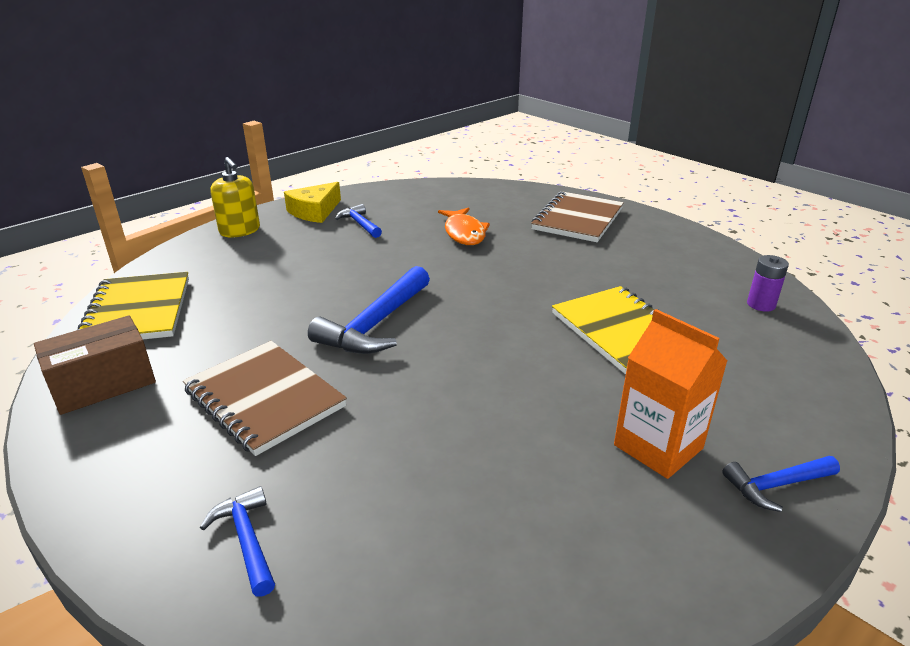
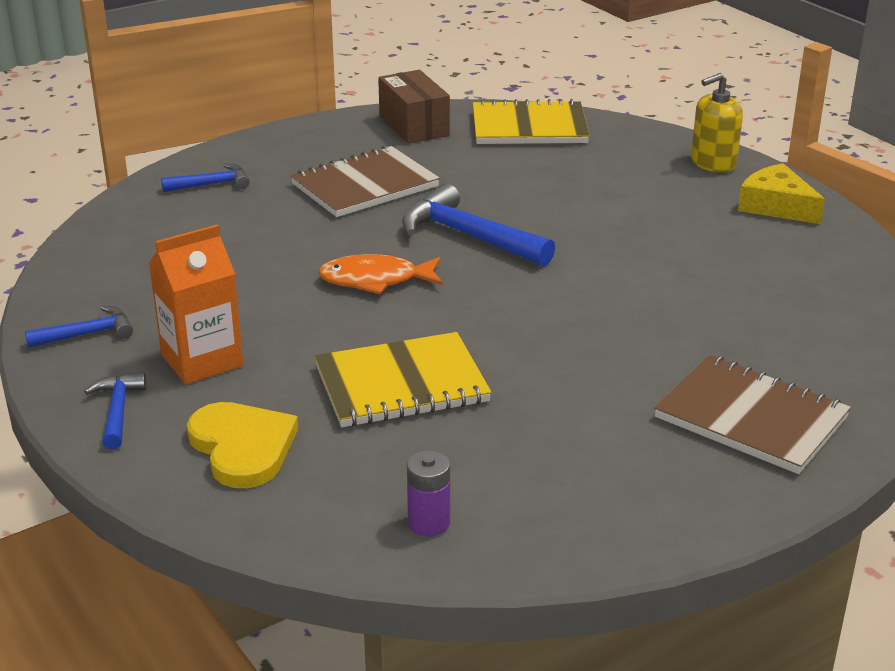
camera: 100 degrees right, 0 degrees up
(359, 224) = (733, 235): blue hammer -> blue hammer (88, 334)
(464, 233) = (699, 309): orange fish -> orange fish (375, 280)
(758, 394) = (242, 447): none -> yellow heart

